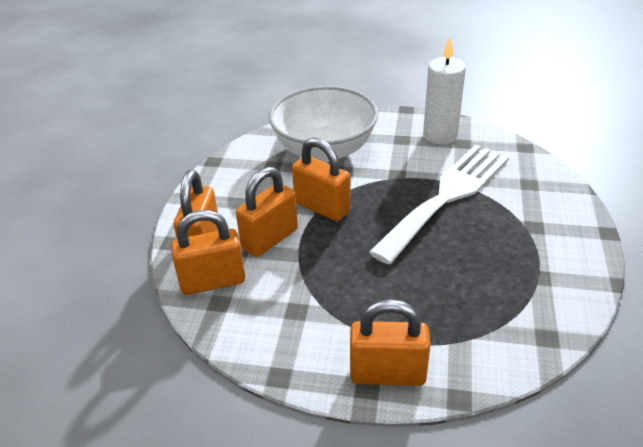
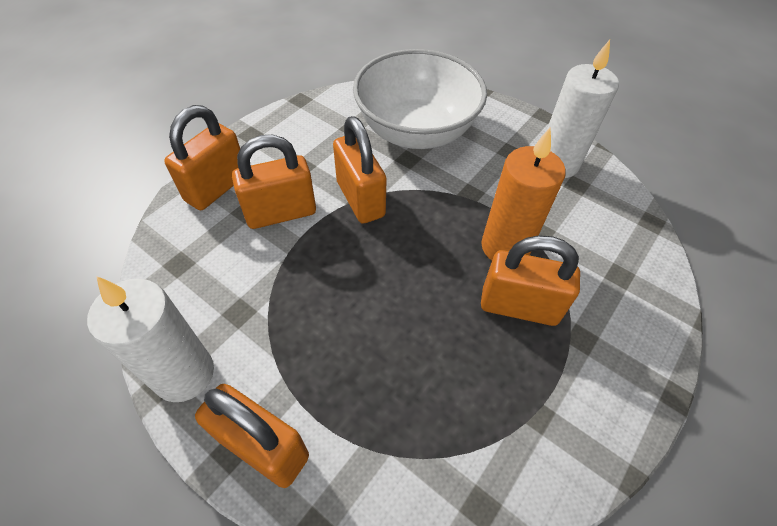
camera: 25 degrees right, 15 degrees up
(213, 281) = (191, 237): orange padlock -> orange padlock (519, 306)
(291, 362) = (184, 374): none -> white candle
(447, 196) = (505, 247): white fork -> orange candle

